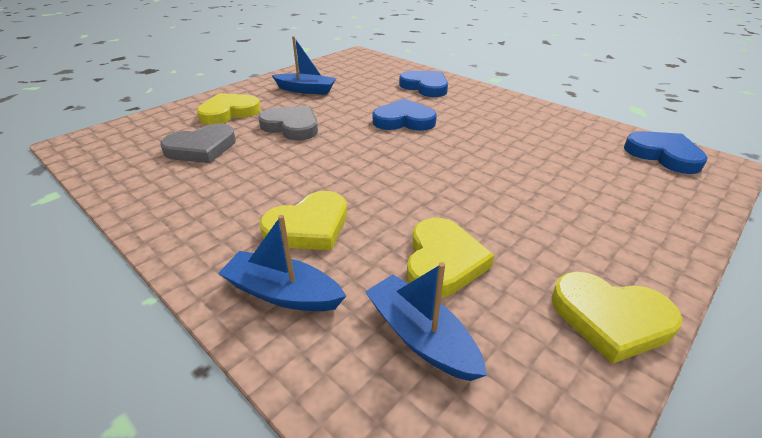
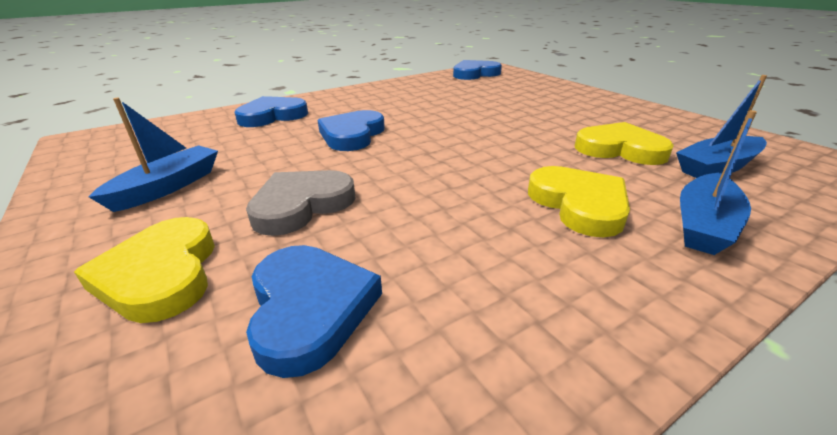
camera: 75 degrees left, 5 degrees down
(201, 148) = (310, 308): grey heart -> blue heart
(610, 319) = (659, 115): yellow heart -> none

